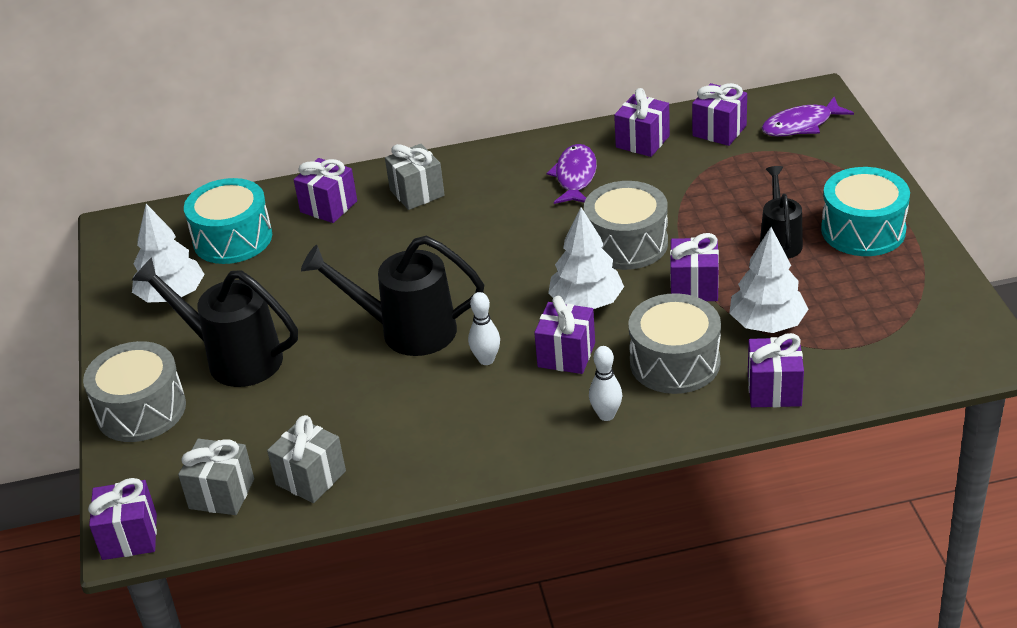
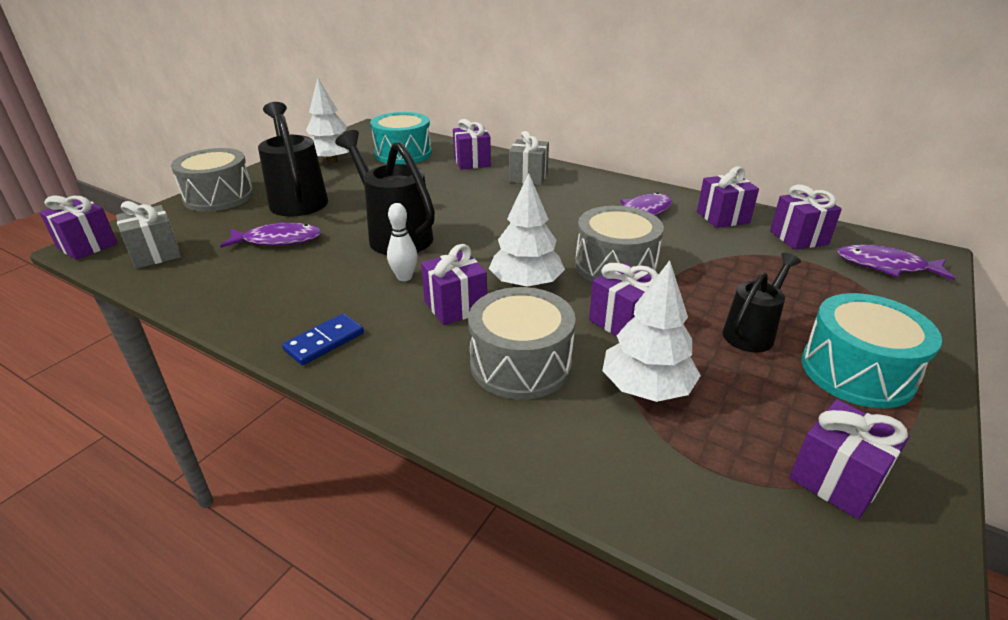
camera: 40 degrees right, 5 degrees down
(310, 405) = (278, 240): none -> purple fish
(311, 478) = (199, 276): grey gift -> none
(521, 444) = (324, 342): none -> blue domino
(606, 415) = (408, 365): white bowling pin -> none
(774, 390) = (568, 449): purple gift -> purple gift (836, 479)

